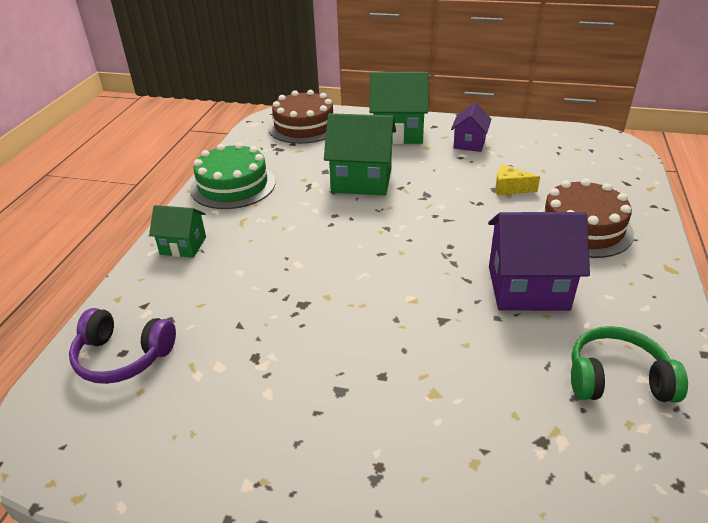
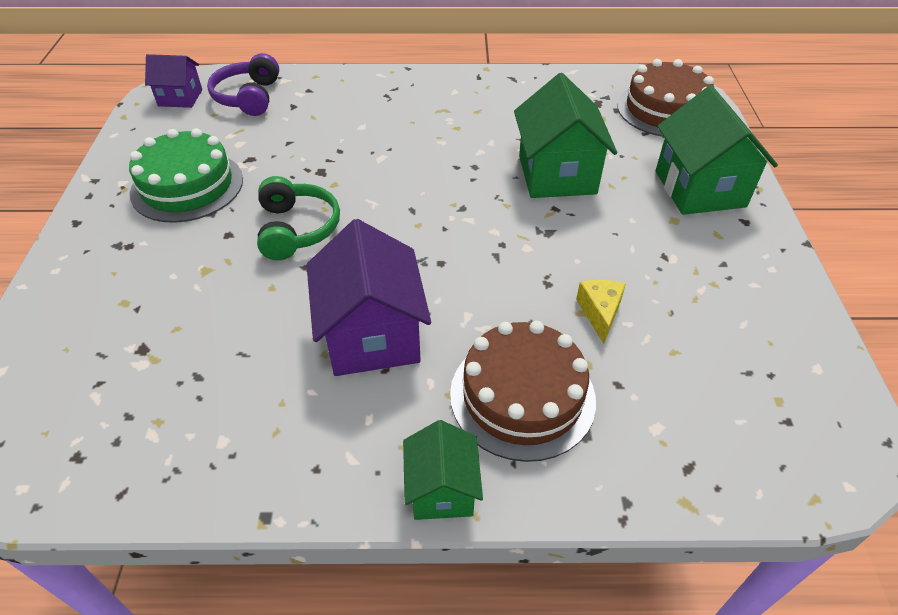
camera: 75 degrees right, 10 degrees up
(183, 245) = (393, 87): green house -> green house (442, 490)
(233, 185) = (505, 90): green cake -> green cake (187, 186)
(469, 143) = (712, 262): purple house -> purple house (180, 98)
(617, 379) = (221, 415): green headphones -> green headphones (297, 229)

